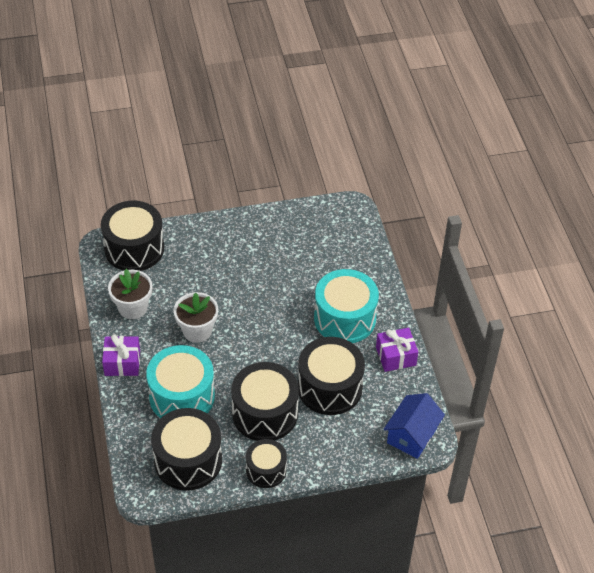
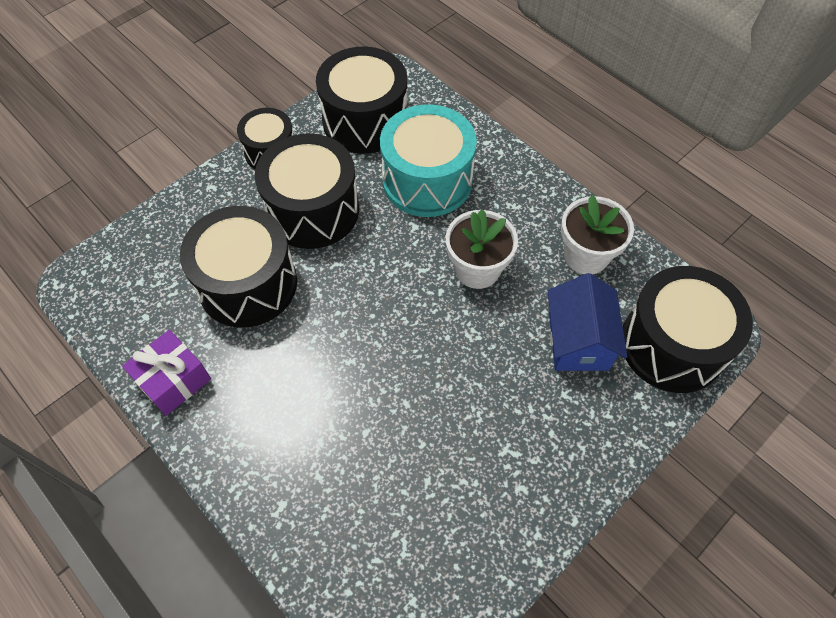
camera: 150 degrees right, 10 degrees up
(122, 363) = (530, 182): purple gift -> none
(345, 318) = (283, 402): turquoise drum -> none
(412, 435) = (104, 276): blue house -> blue house (578, 341)

